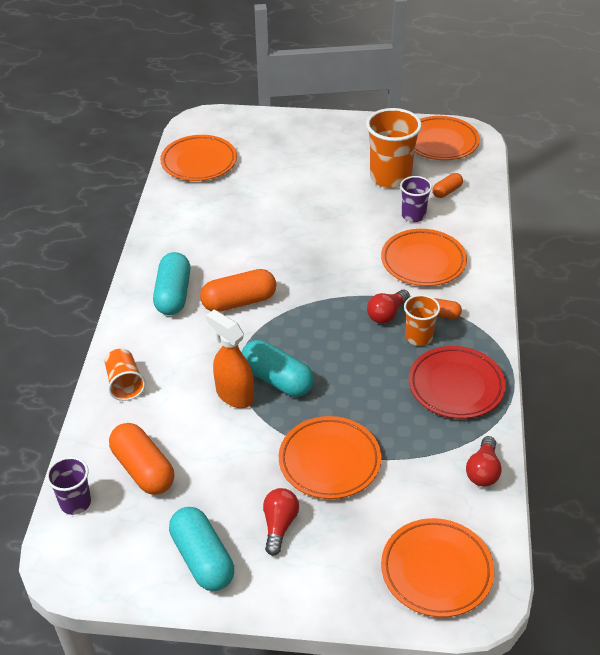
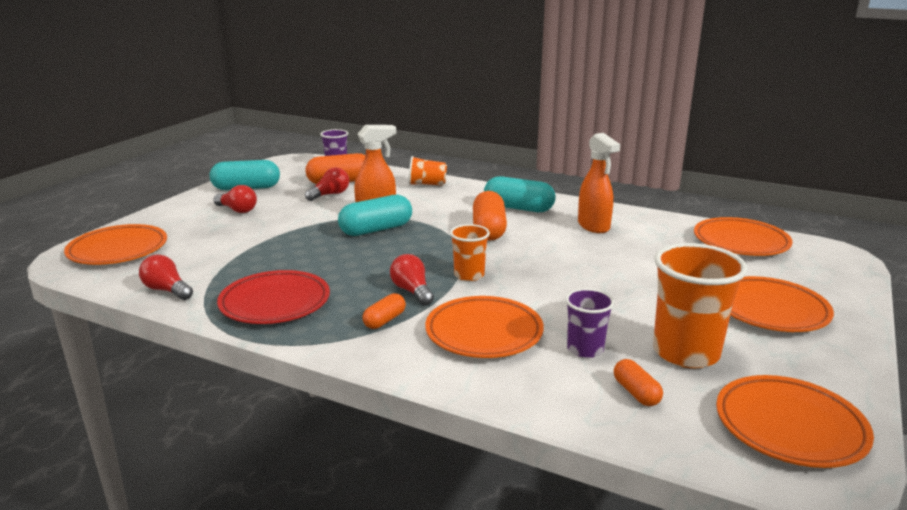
camera: 110 degrees right, 20 degrees down
(193, 459) = (330, 195): none -> red light bulb
(200, 240) = (593, 226): none -> orange spray bottle
(329, 461) = (267, 234): orange plate -> orange plate (770, 310)
(419, 337) = (362, 300): orange cup -> orange cup (469, 275)

